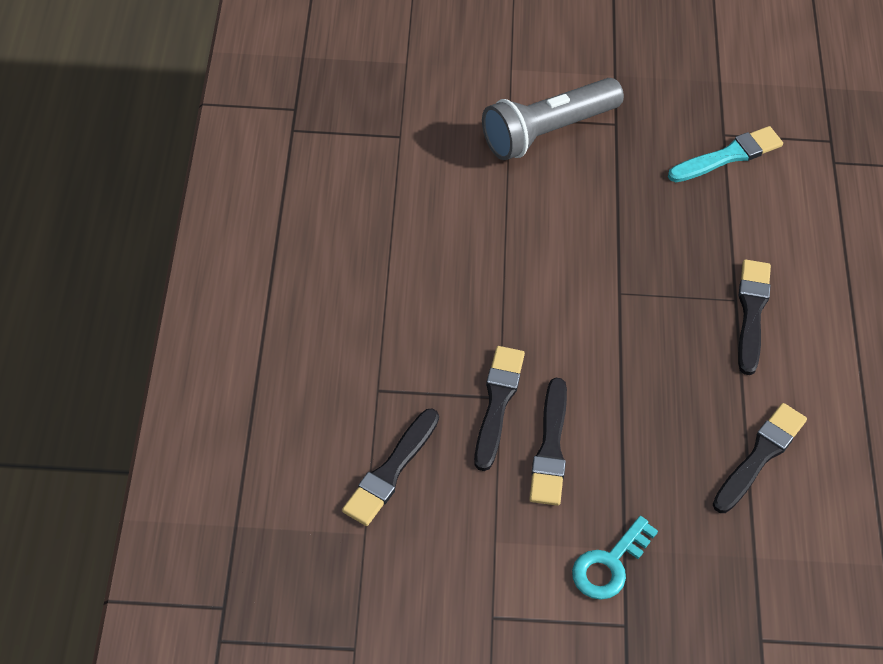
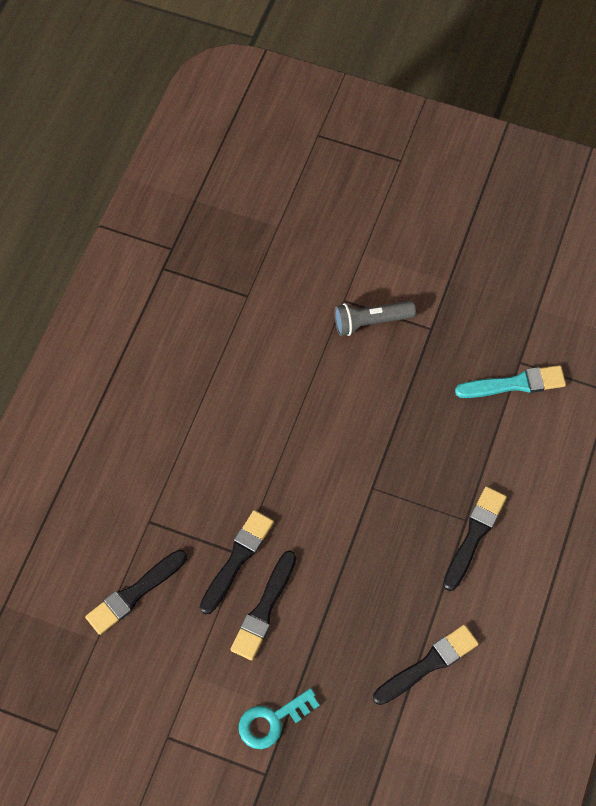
camera: 20 degrees right, 10 degrees up
(548, 131) = (371, 322): grey flashlight -> grey flashlight, size x0.64

